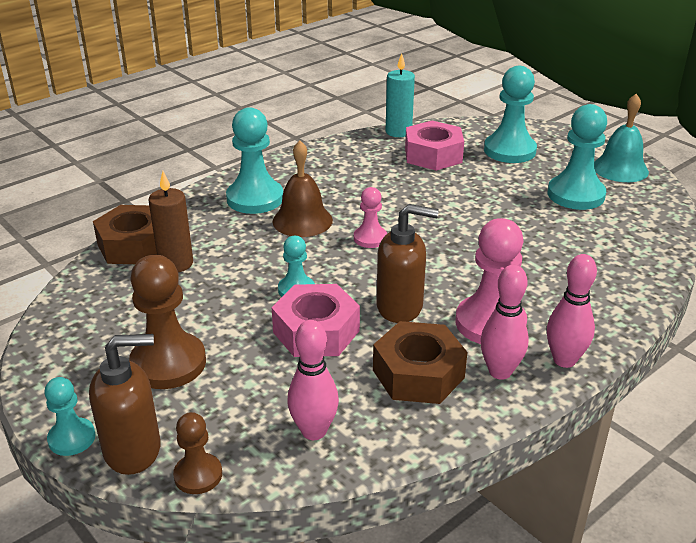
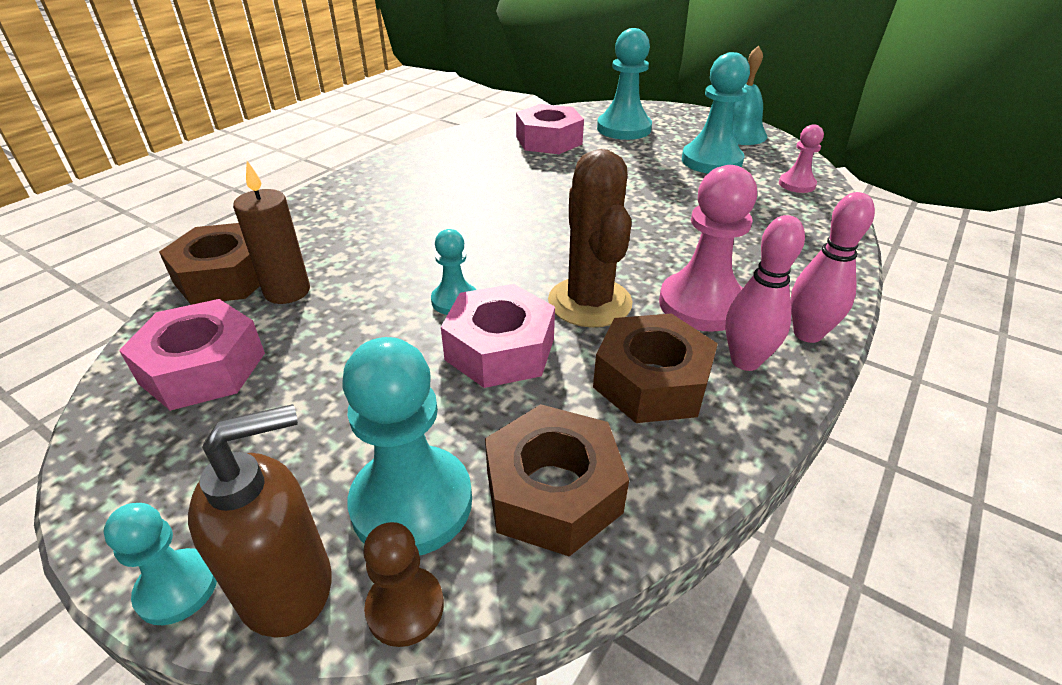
camera: 15 degrees left, 5 degrees up
(108, 310) = (203, 368): none -> pink nut
(168, 363) = (310, 429): brown pawn -> none
(255, 199) = (367, 204): turquoise pawn -> turquoise pawn (412, 503)
(302, 220) = (432, 221): brown bell -> none
(314, 431) = (553, 492): pink bowling pin -> brown nut
(370, 238) = (519, 230): pink pawn -> pink pawn (797, 184)
(398, 132) = (502, 123): turquoise candle -> none
(400, 307) = (589, 302): brown soap dispenser -> brown cactus

